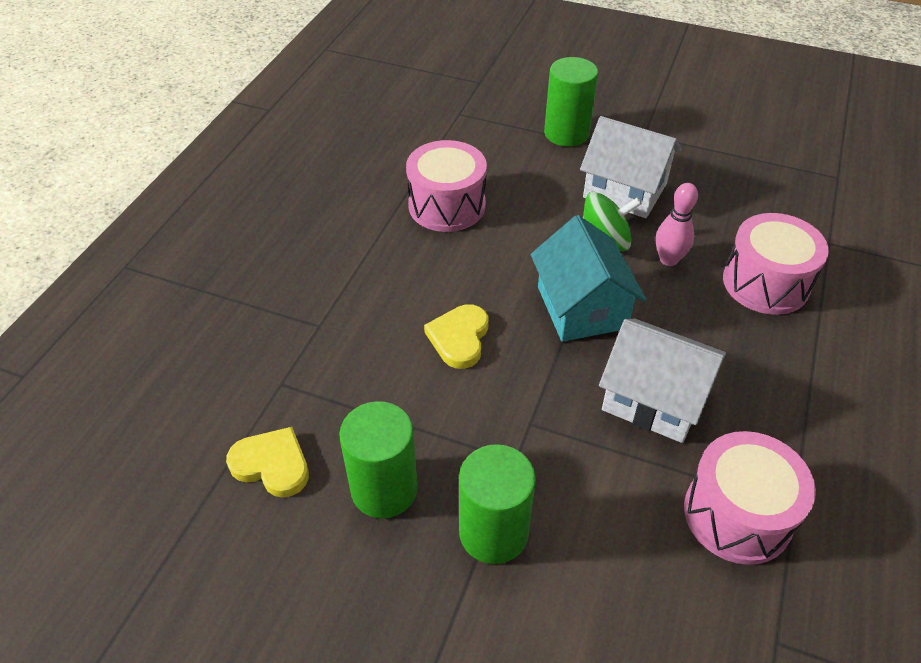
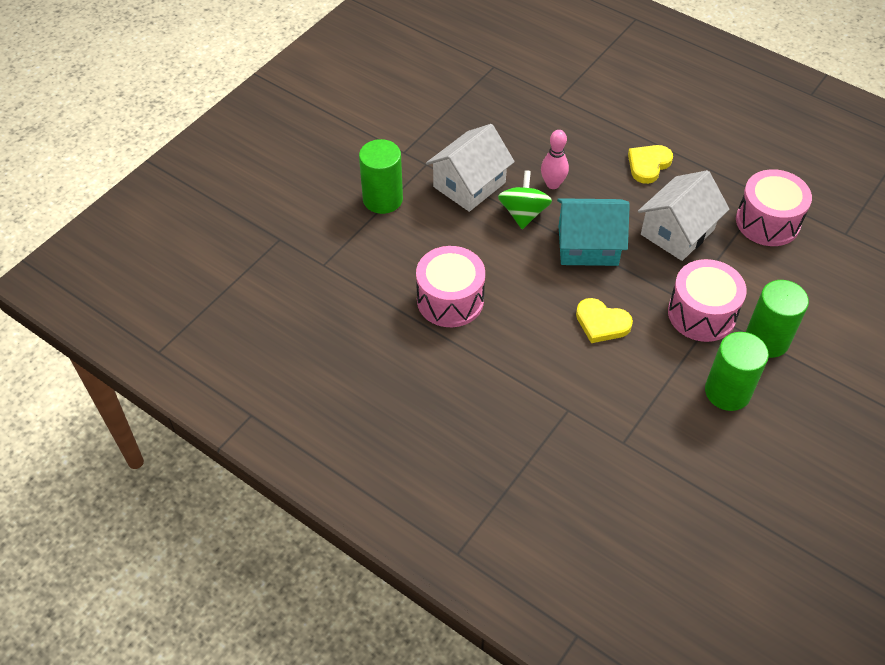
camera: 75 degrees left, 5 degrees up
(272, 464) = (698, 455): yellow heart -> yellow heart (648, 165)
(765, 283) = (589, 143): pink drum -> pink drum (701, 314)

